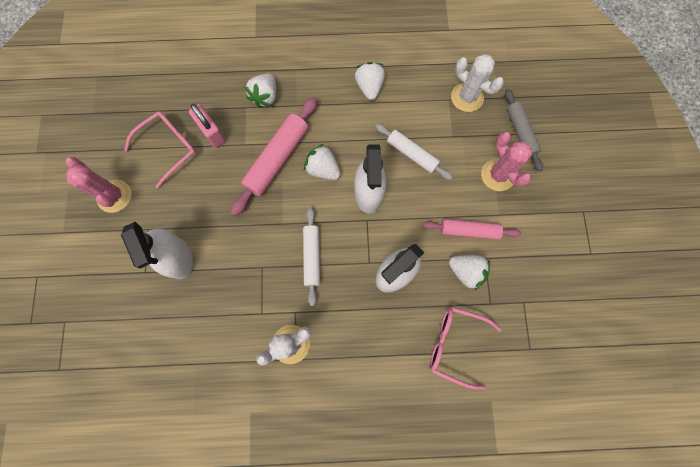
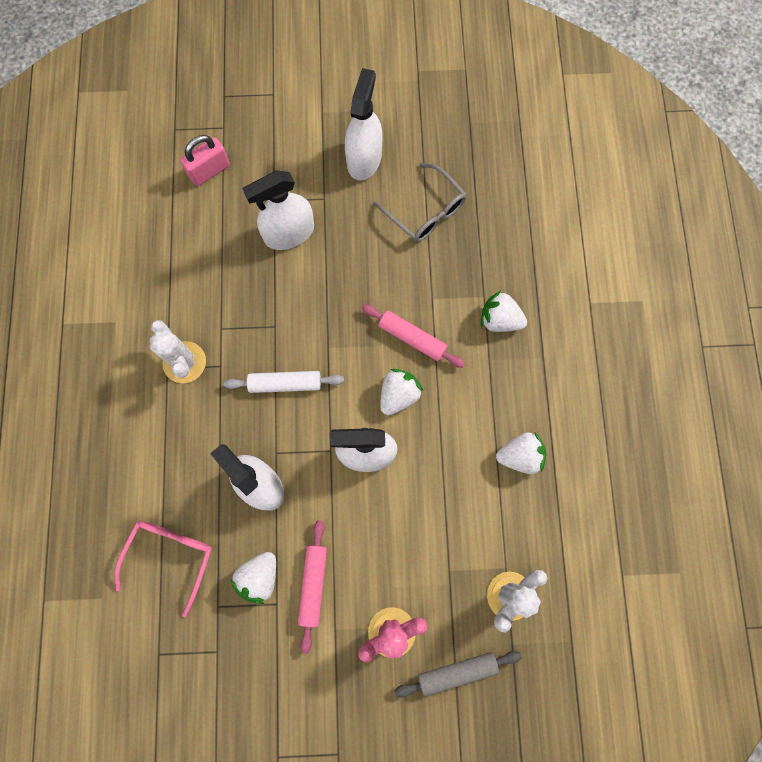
camera: 90 degrees right, 0 degrees up
(114, 196) = (364, 159): pink cactus -> white spray bottle
(169, 148) = (425, 211): pink glasses -> grey glasses
(212, 133) = (446, 259): pink padlock -> pink padlock (209, 171)
(277, 159) = (412, 338): pink rolling pin -> pink rolling pin, size x0.65
(412, 154) = (421, 512): white rolling pin -> none

